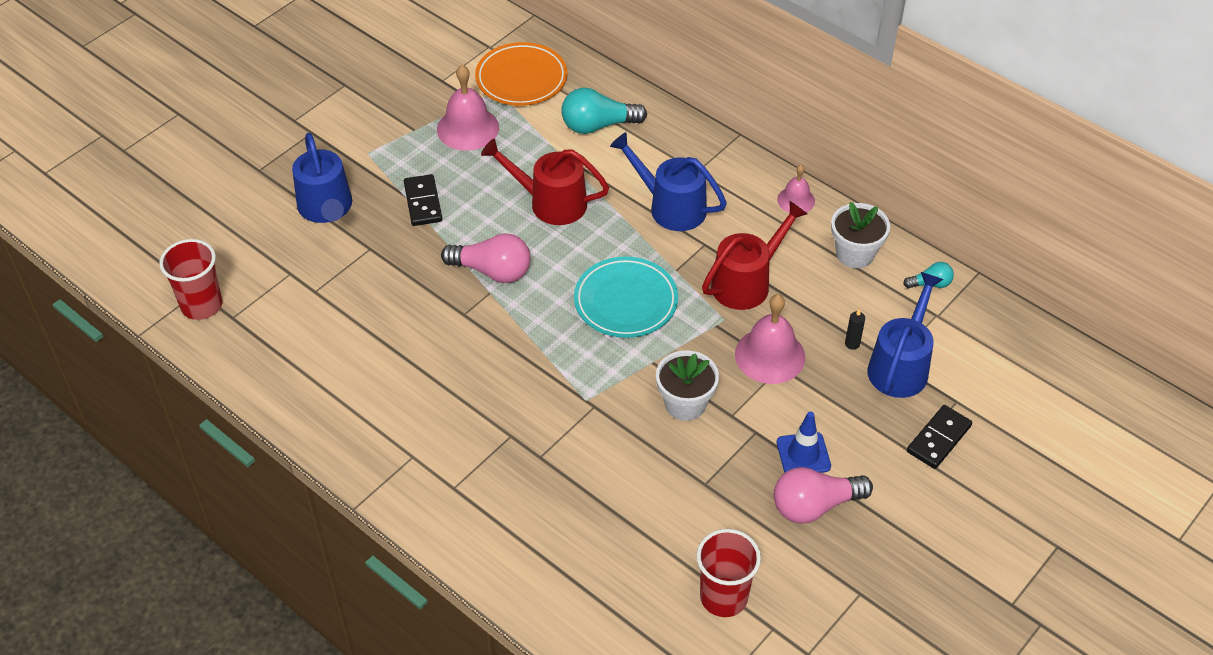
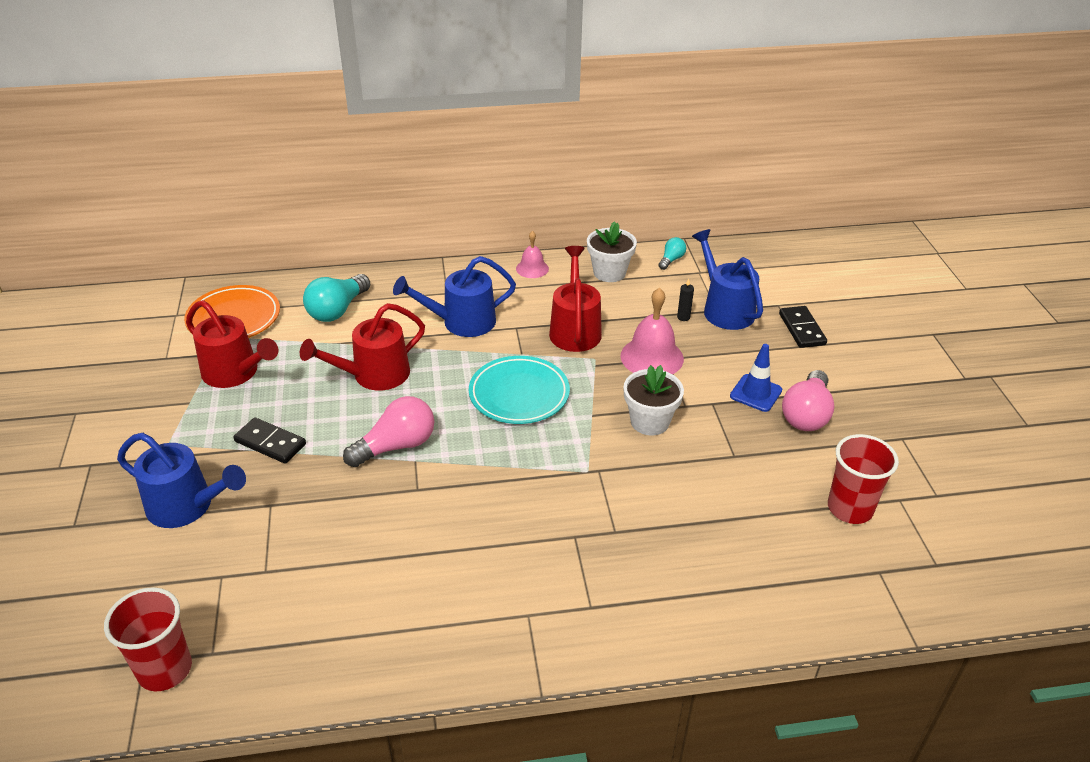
camera: 50 degrees left, 10 degrees down
(468, 128) = (235, 373): pink bell -> red watering can

